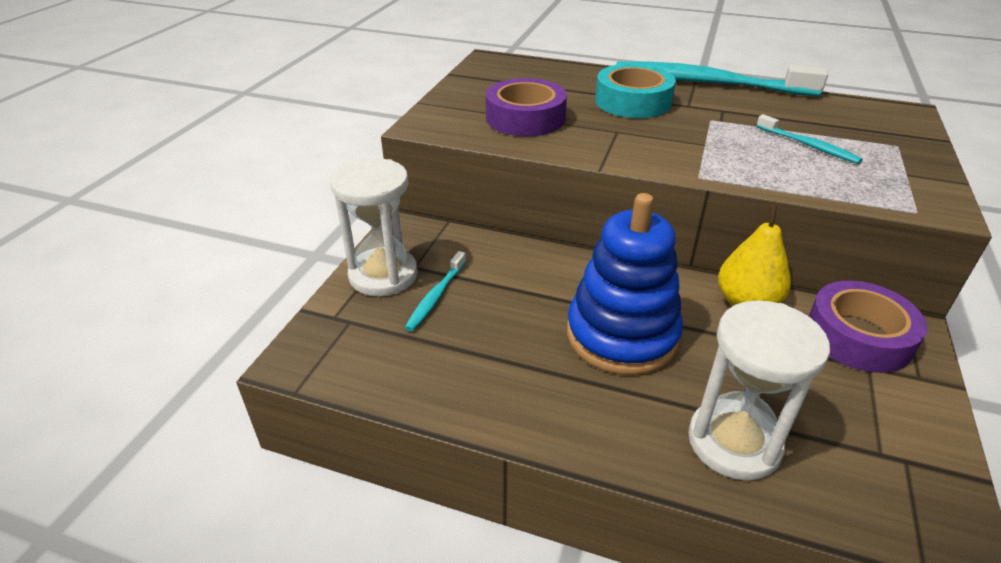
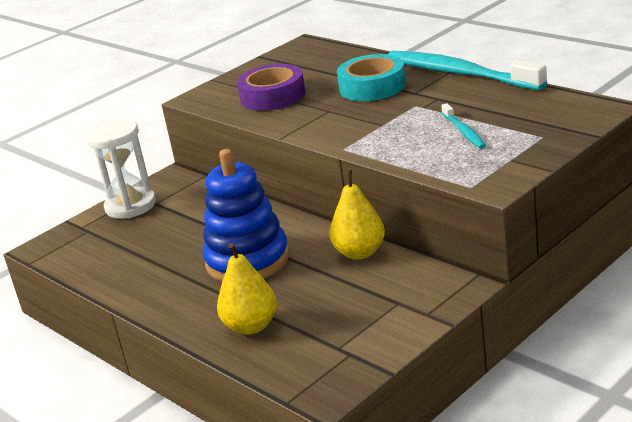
camera: 30 degrees right, 10 degrees down
(436, 296) = (151, 223): turquoise toothbrush -> none
(734, 442) = (251, 326): white hourglass -> yellow pear
(858, 336) = (416, 284): purple tape -> none

